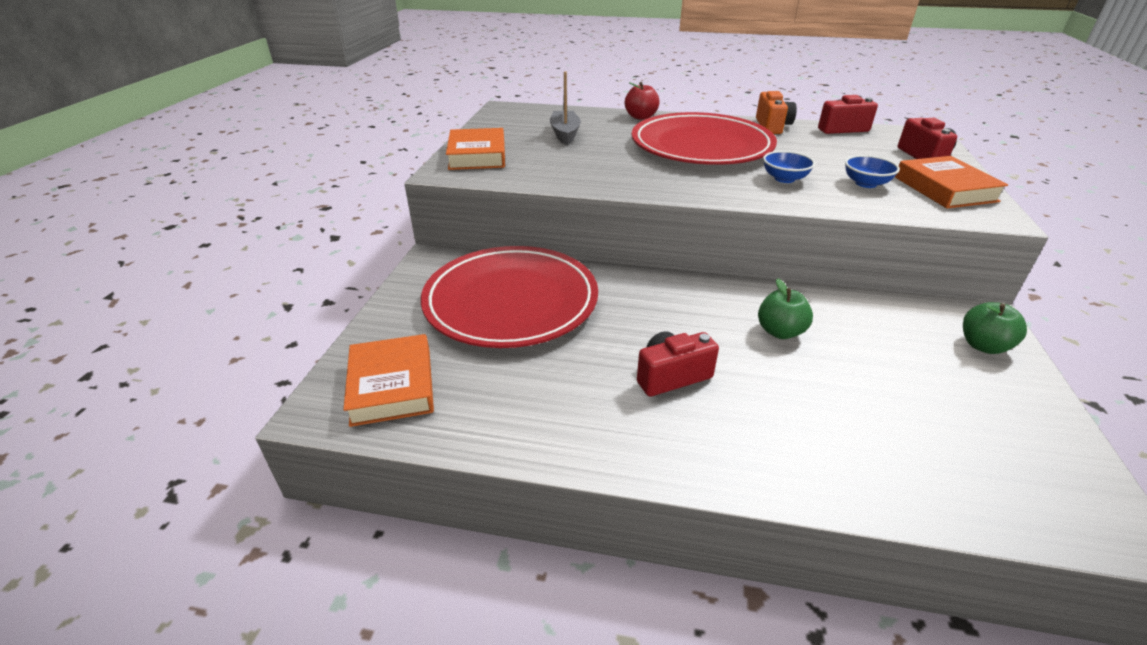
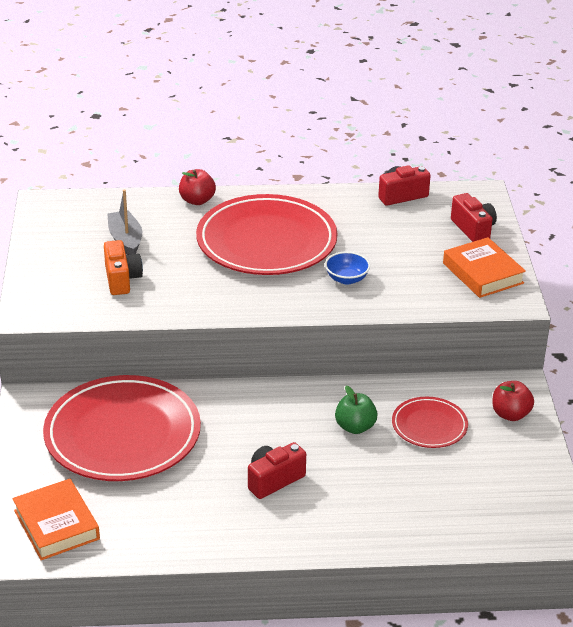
camera: 15 degrees left, 0 degrees up
(477, 155) = (49, 286): orange book -> none
(772, 126) = (334, 200): orange camera -> orange camera (122, 279)
(866, 183) = (417, 275): blue bowl -> none
(875, 343) = (429, 426): none -> red plate
(983, 346) = (510, 414): green apple -> red apple

